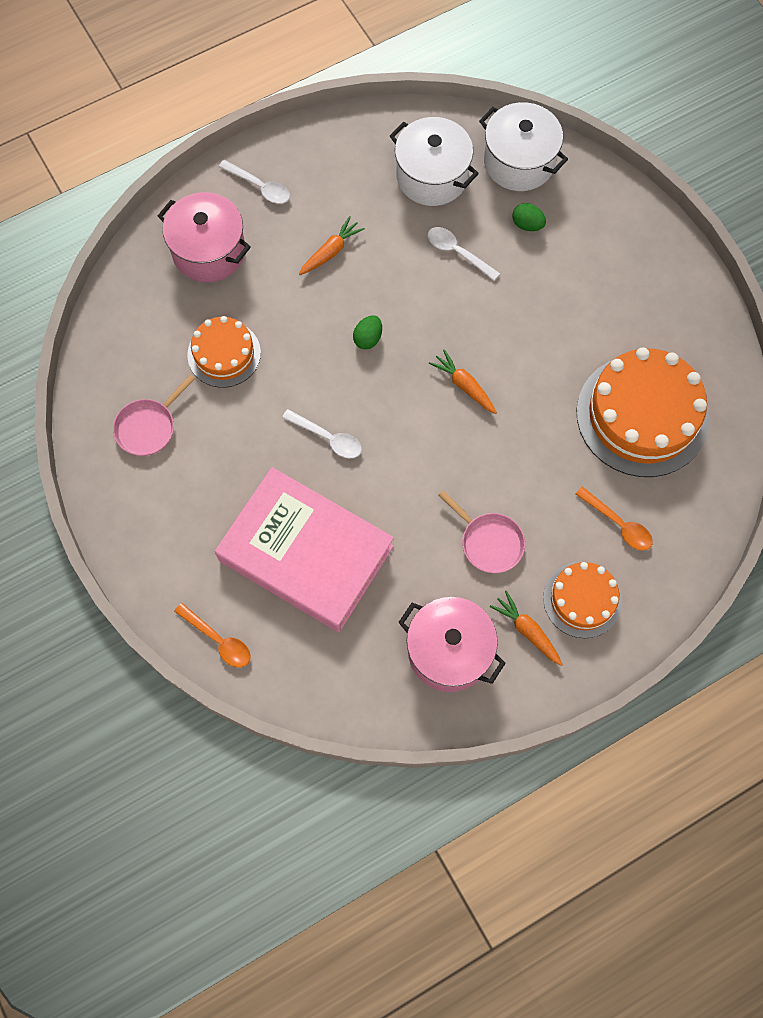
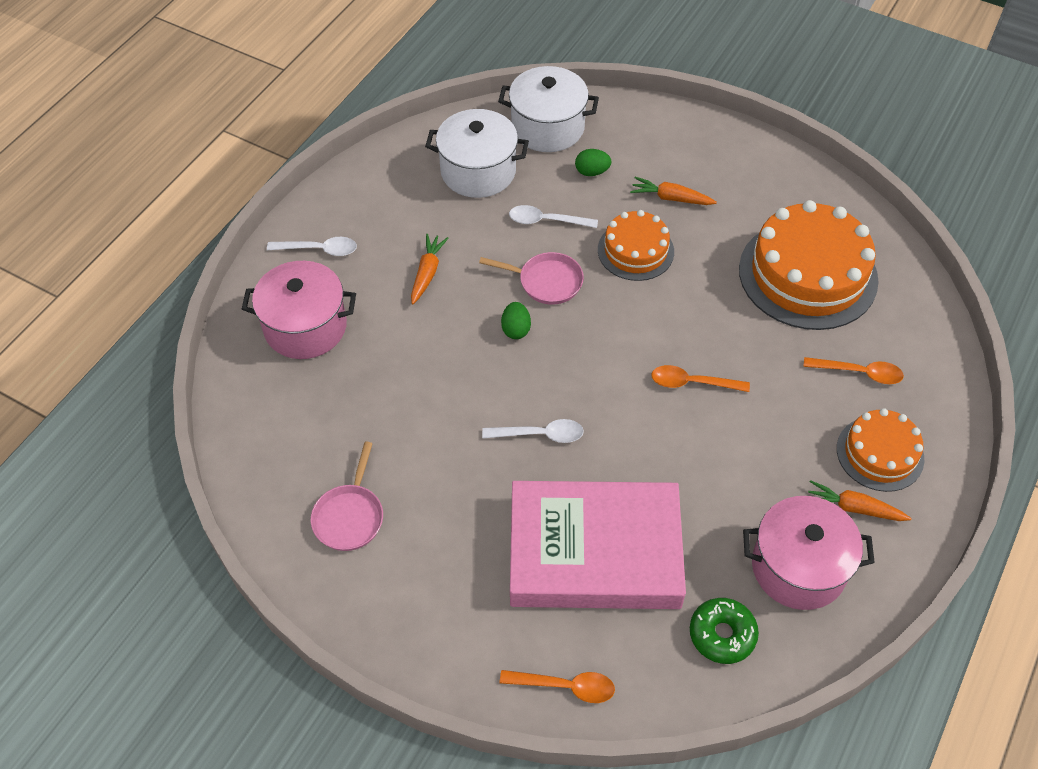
camera: 30 degrees left, 15 degrees down
(224, 354) = (383, 410): orange cake -> orange cake (635, 250)
(355, 668) = (722, 634): none -> green donut
(464, 385) = (634, 326): orange carrot -> orange carrot (671, 198)
(475, 459) = (692, 383): none -> orange spoon
(489, 542) = (759, 448): pink pan -> pink pan (546, 282)

